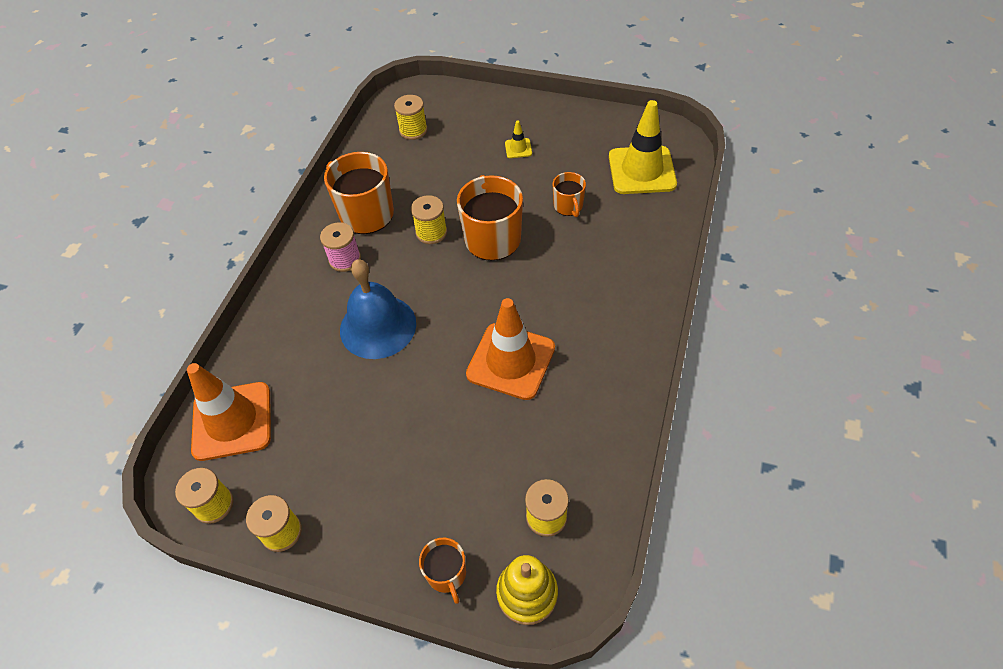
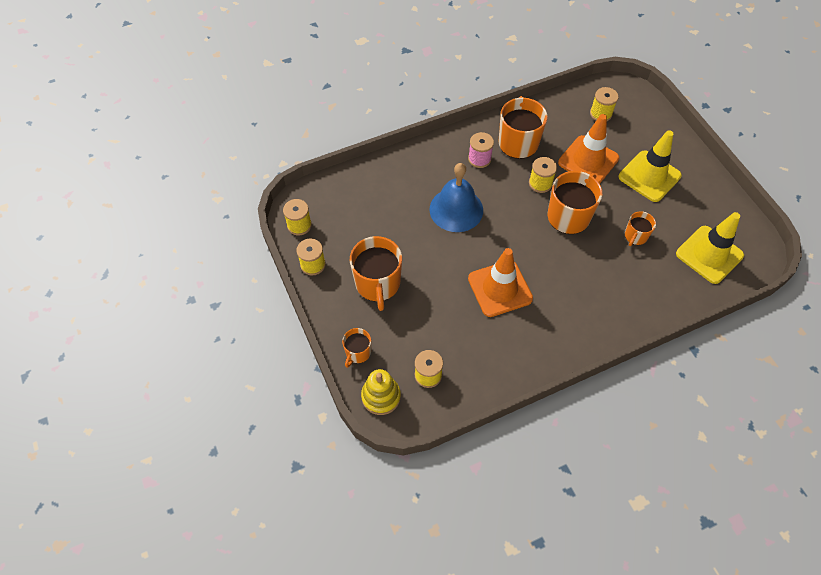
camera: 45 degrees right, 5 degrees up
(232, 421) = (344, 194): orange traffic cone -> orange traffic cone (588, 160)
(382, 478) = (377, 284): none -> orange mug
(518, 148) = (649, 176): yellow traffic cone -> yellow traffic cone, size x2.35

